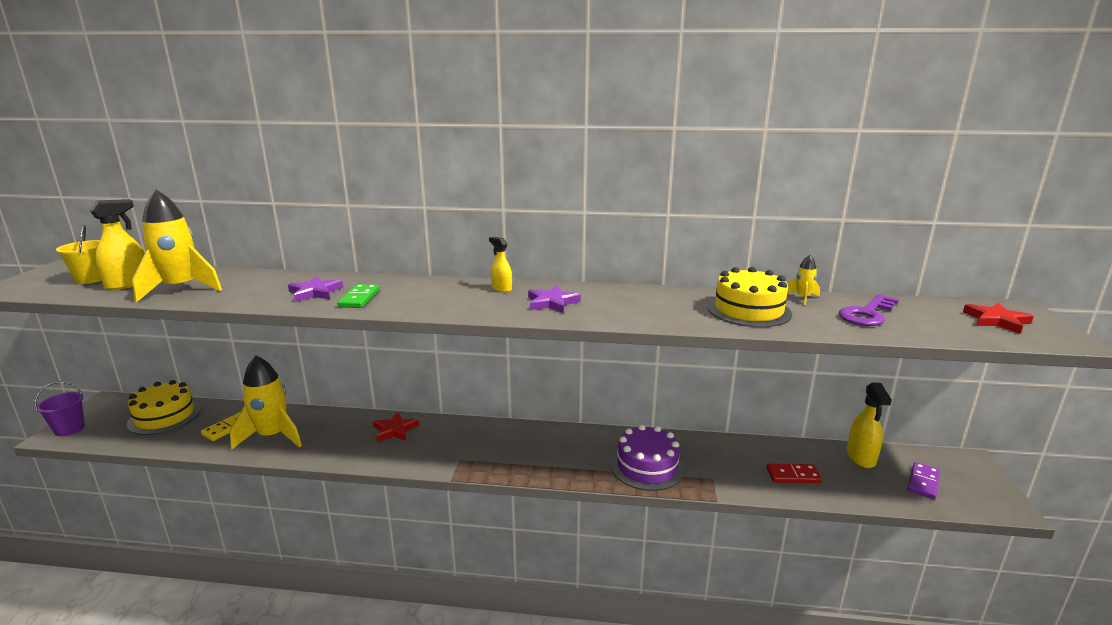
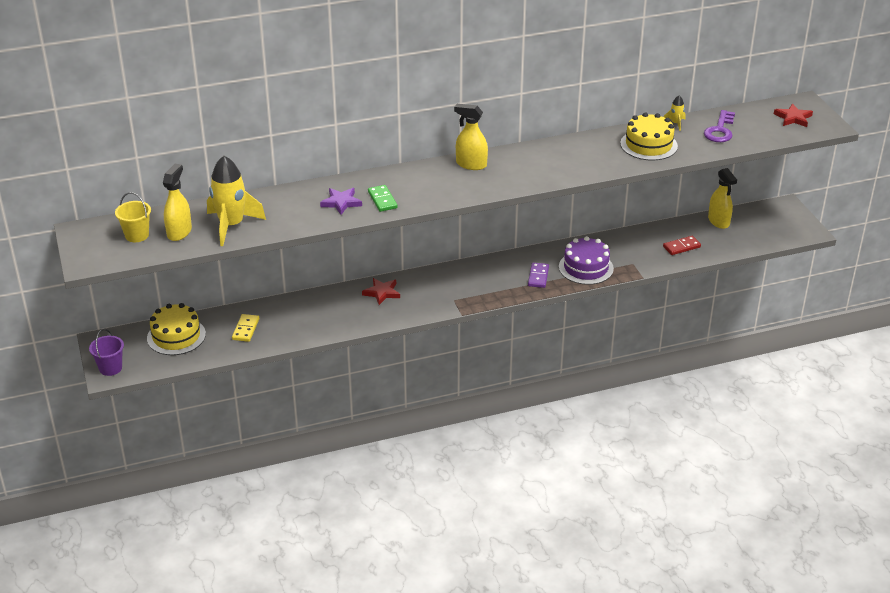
camera: 25 degrees left, 15 degrees up
(272, 436) = (292, 324): yellow rocket -> none
(501, 288) = (471, 164): yellow spray bottle -> yellow spray bottle, size x1.63
(552, 303) = (519, 170): purple star -> none
(923, 482) = (760, 229): purple domino -> purple domino (538, 276)

